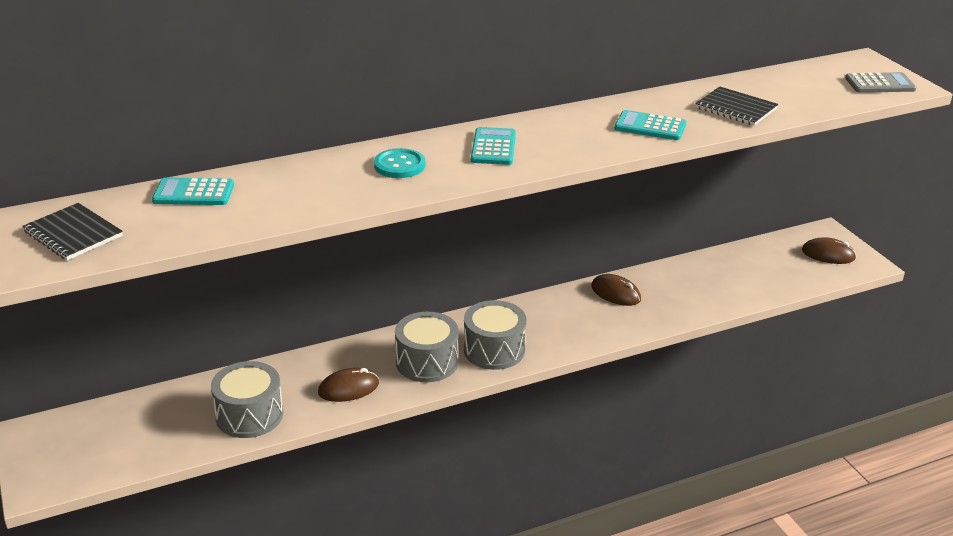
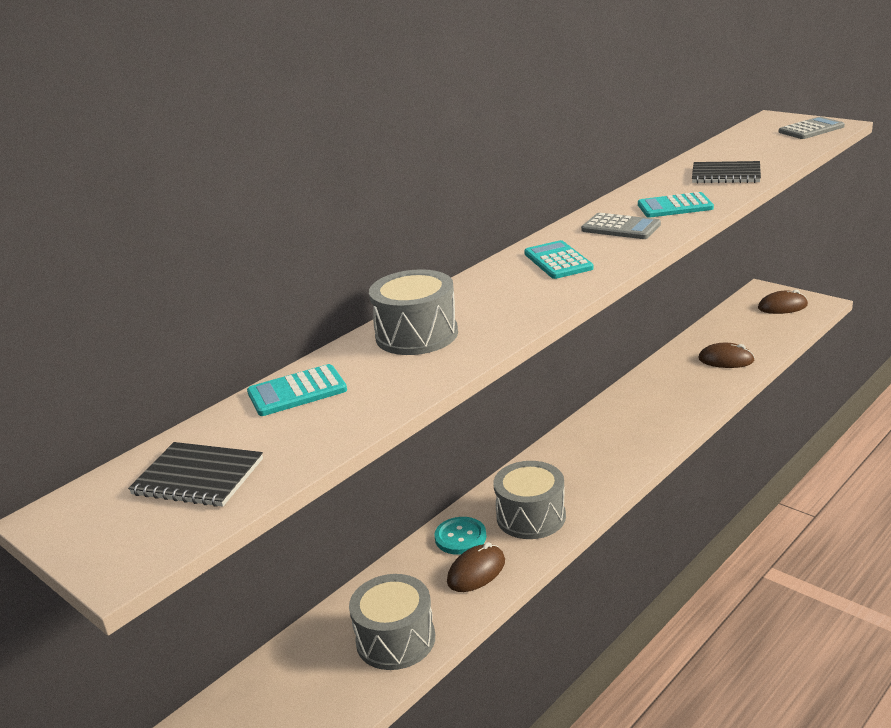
camera: 20 degrees left, 5 degrees down
(399, 165) = (487, 301): turquoise button -> turquoise button (460, 537)
(494, 350) = (584, 482): grey drum -> grey drum (417, 335)
(580, 132) = (620, 228): none -> grey calculator
(615, 293) = (643, 394): brown mouse -> brown mouse (726, 360)

